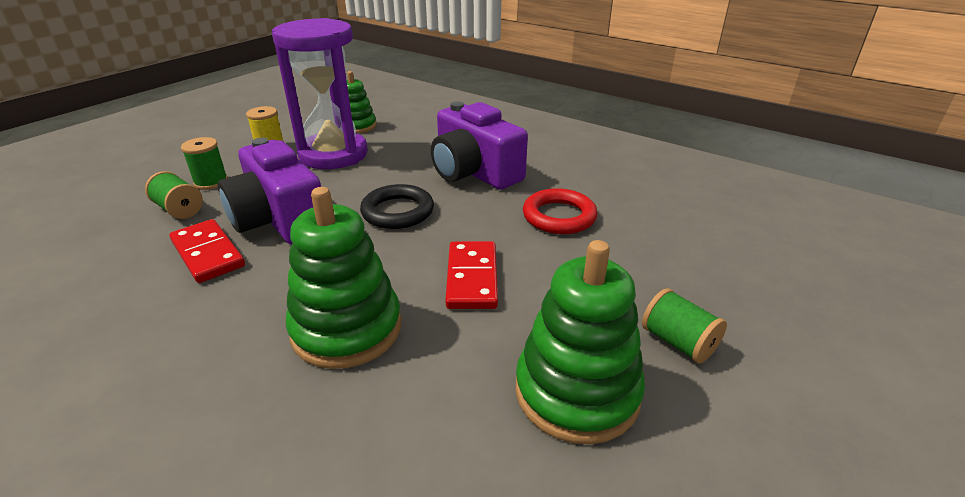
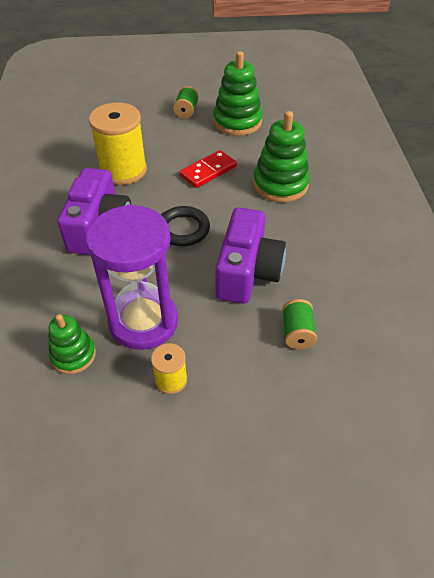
camera: 130 degrees left, 15 degrees up
(208, 253) = (305, 271): red domino -> none
(211, 182) = (255, 355): green spool -> none
(559, 216) = (123, 170): red ring -> yellow spool

